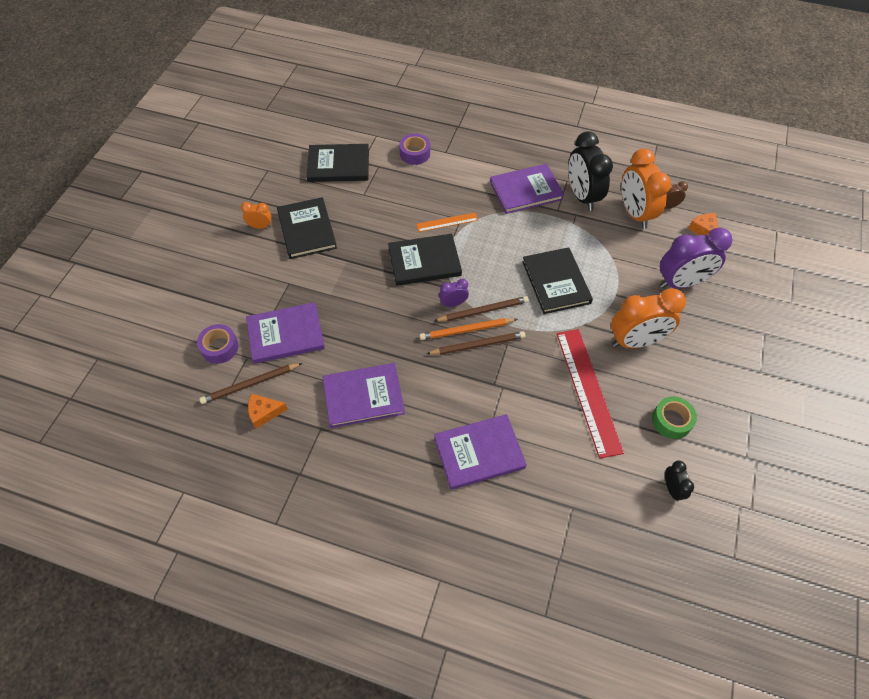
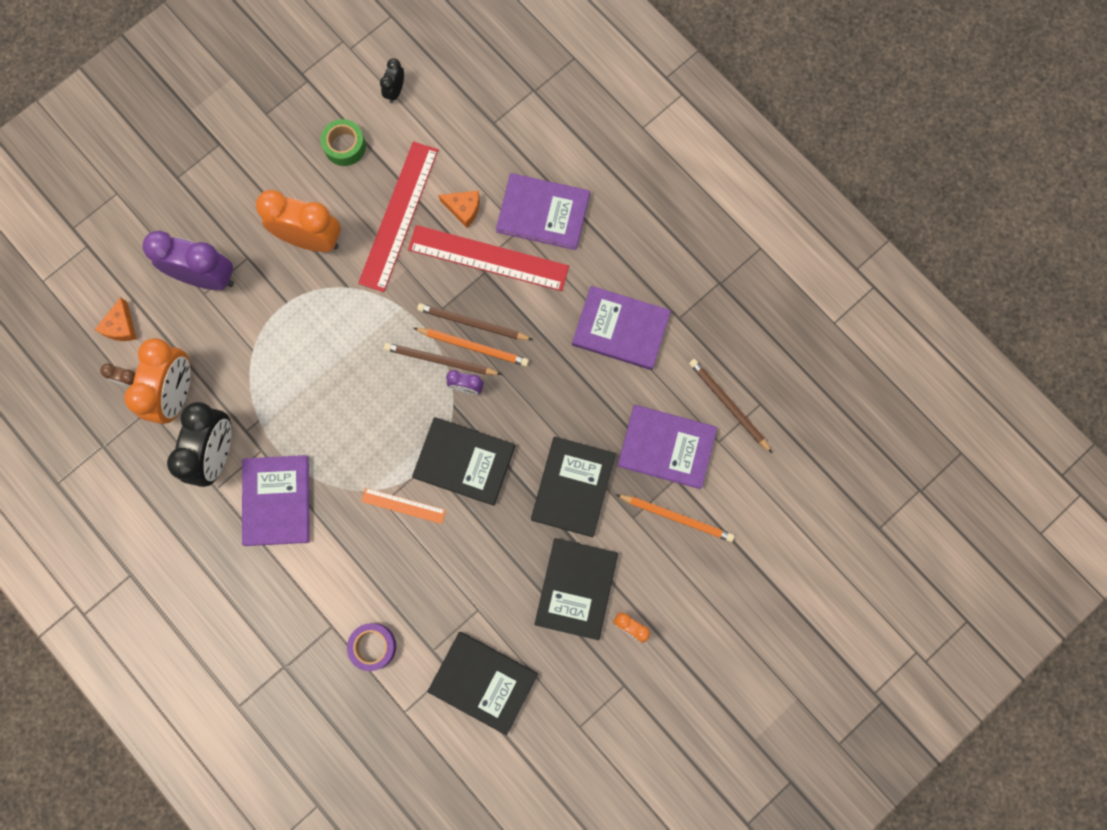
camera: 150 degrees left, 20 degrees up
(220, 347) = (743, 469): purple tape -> none
(250, 384) = (728, 405): brown pencil -> brown pencil turned 135 degrees counterclockwise
(257, 296) = (676, 517): none -> orange pencil
(264, 413) = (727, 365): orange cheese -> orange cheese (463, 209)
(498, 396) = (488, 257): none -> red ruler
(526, 191) = (277, 501): purple book -> purple book turned 75 degrees clockwise
(556, 282) = (338, 352): black book -> black book (573, 487)

